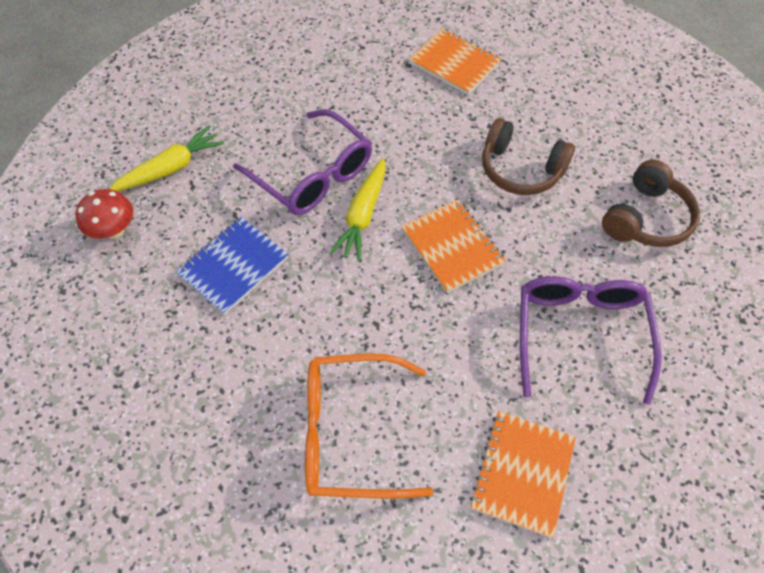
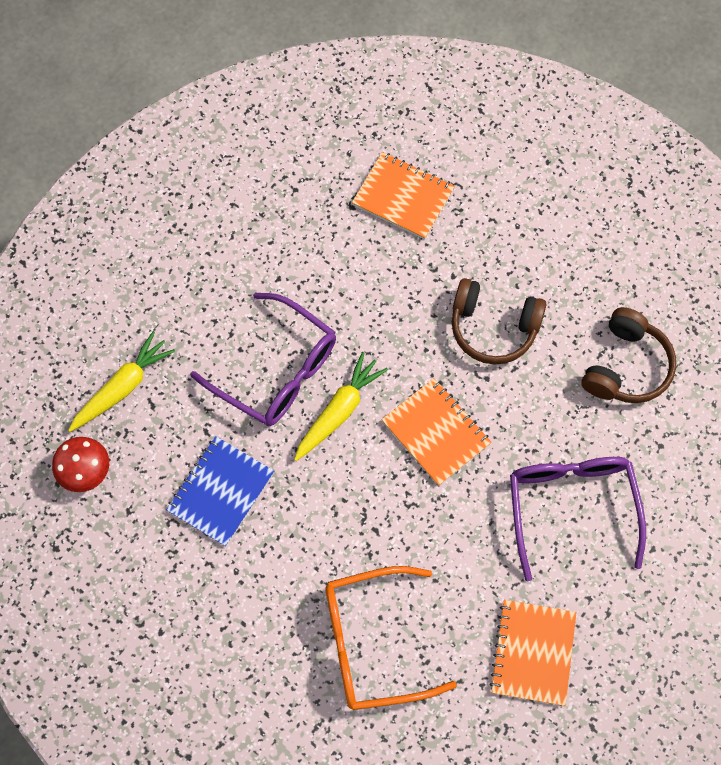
camera: 10 degrees left, 10 degrees up
(363, 215) = (339, 411): yellow carrot -> yellow carrot turned 150 degrees counterclockwise

